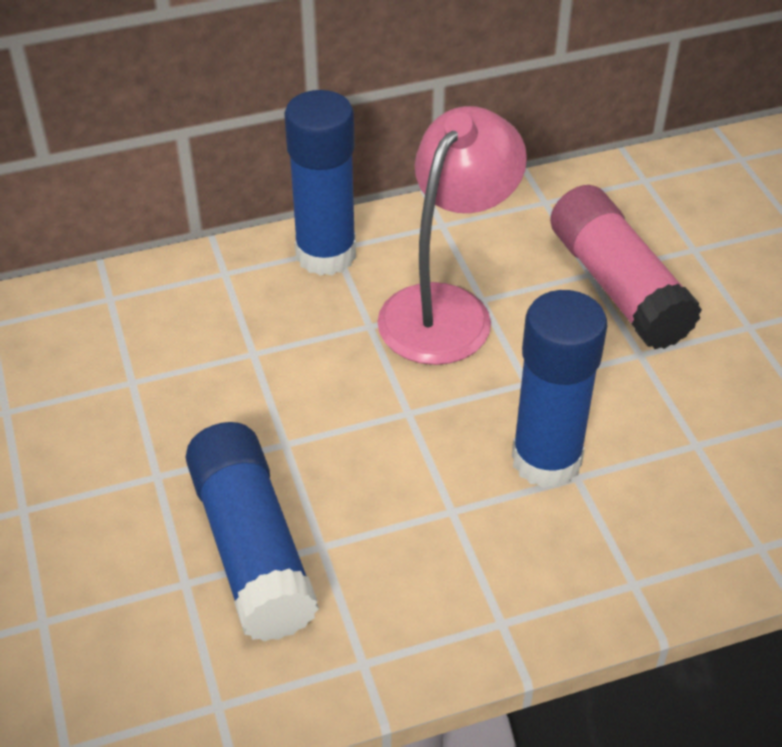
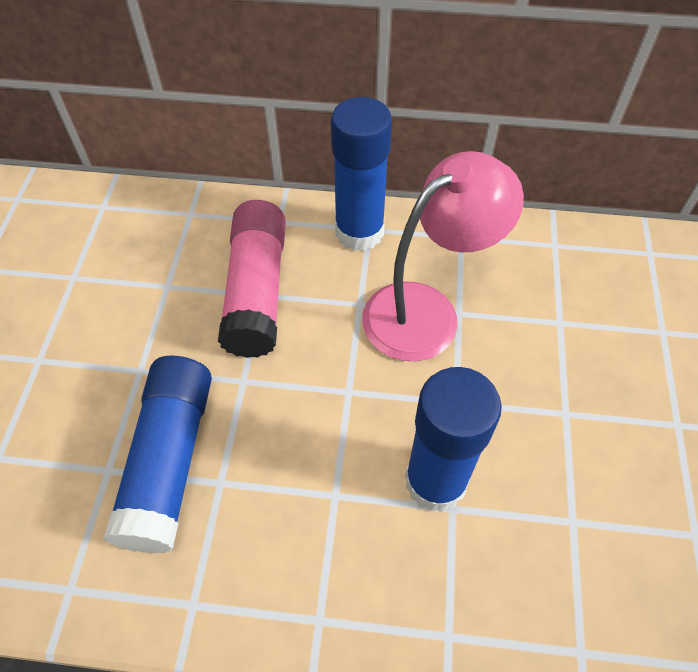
camera: 25 degrees right, 10 degrees up
(617, 286) = (577, 342): pink glue stick -> pink glue stick (257, 291)

